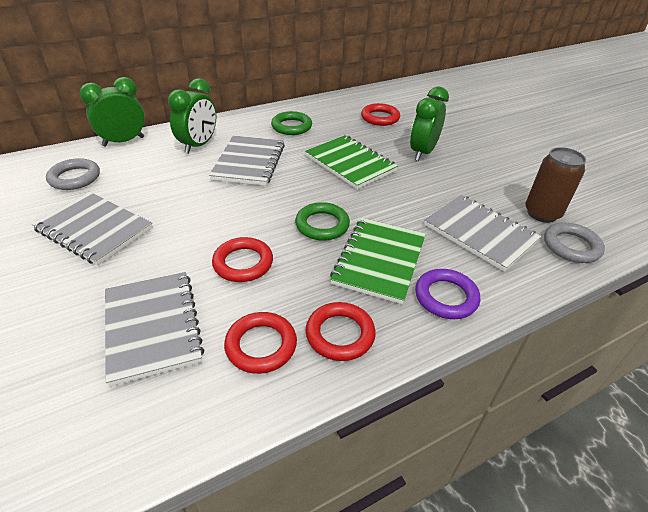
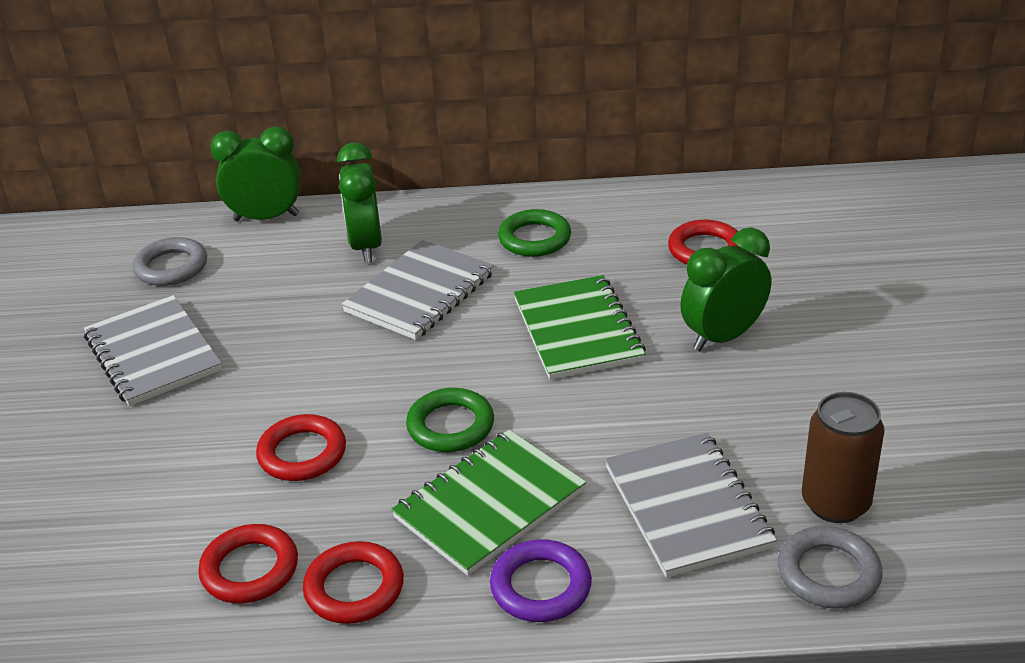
camera: 30 degrees right, 5 degrees down
(152, 327) = (144, 505): grey notebook -> none
(198, 145) = (366, 246): green clock -> green clock turned 120 degrees clockwise

